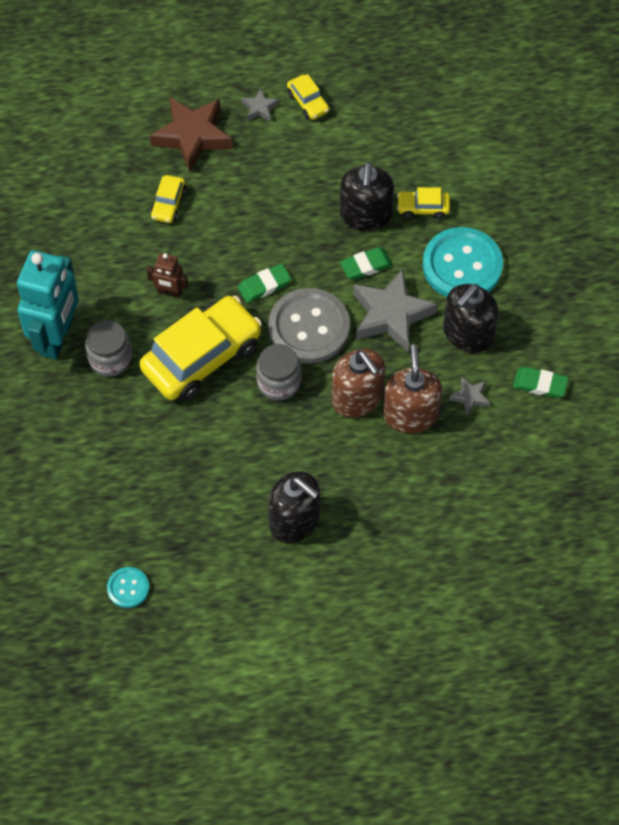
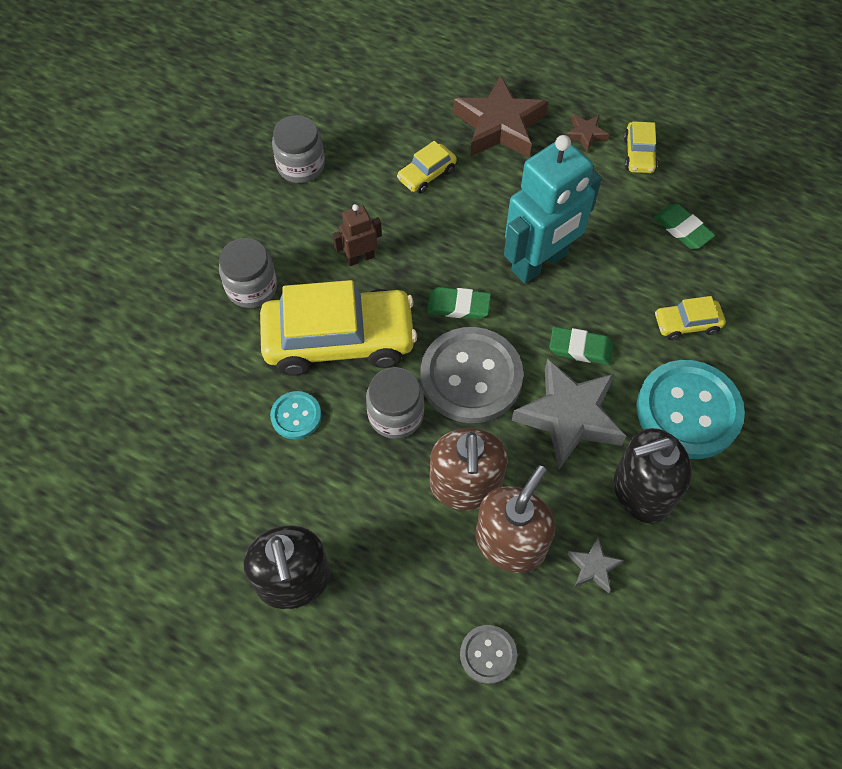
camera: 35 degrees right, 0 degrees up
(57, 337) = (221, 238): turquoise robot -> turquoise robot (540, 263)
(70, 251) = (301, 166): none -> grey jar
(128, 588) = (69, 536): turquoise button -> turquoise button (296, 416)
(170, 292) = (360, 258): brown robot -> brown robot turned 105 degrees clockwise
(259, 108) = (585, 135): grey star -> brown star
(365, 215) = (618, 296): black soap dispenser -> none
(423, 208) = (687, 324): yellow car -> yellow car turned 45 degrees counterclockwise
(444, 485) = (488, 654): none -> grey button
(540, 384) = (688, 606): green eraser -> green eraser (682, 229)

